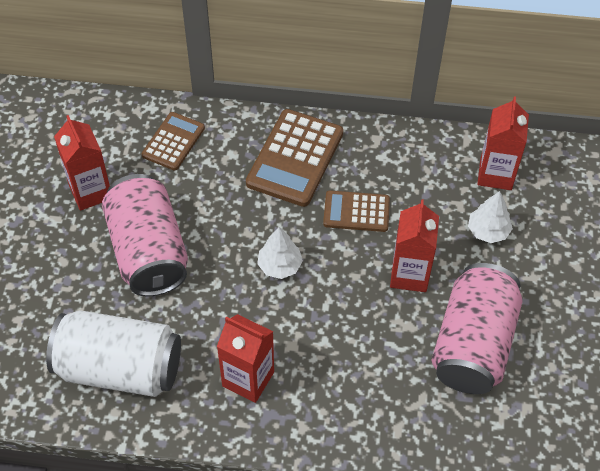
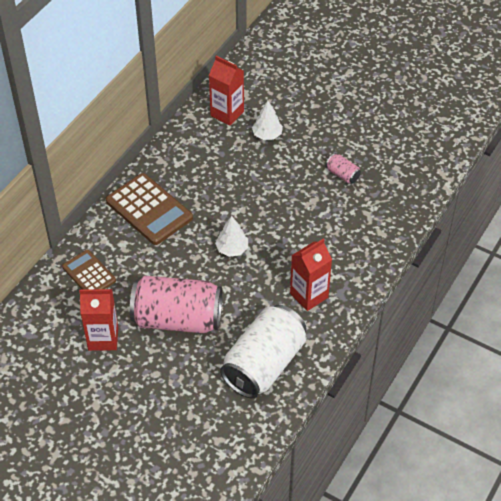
camera: 65 degrees left, 5 degrees down
(356, 212) = (213, 193): brown calculator -> none
(409, 274) = (277, 185): red carton -> none
(472, 344) = (342, 175): pink can -> pink can, size x0.41

